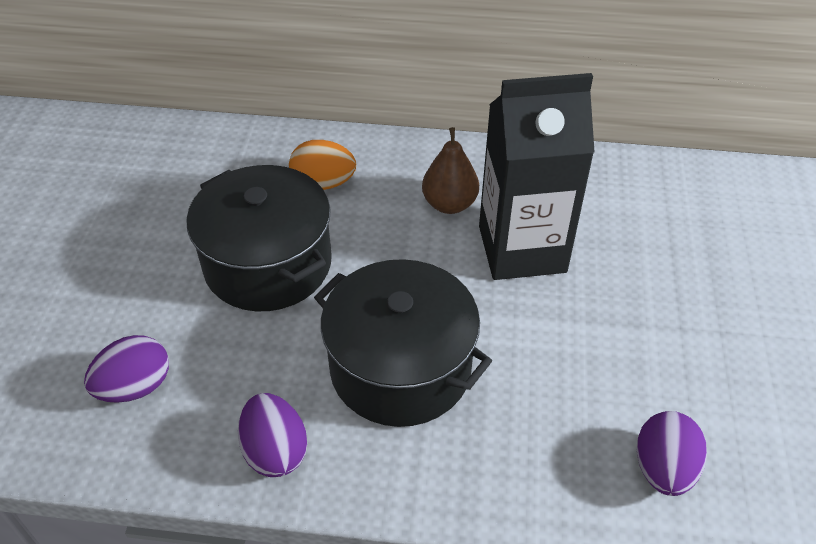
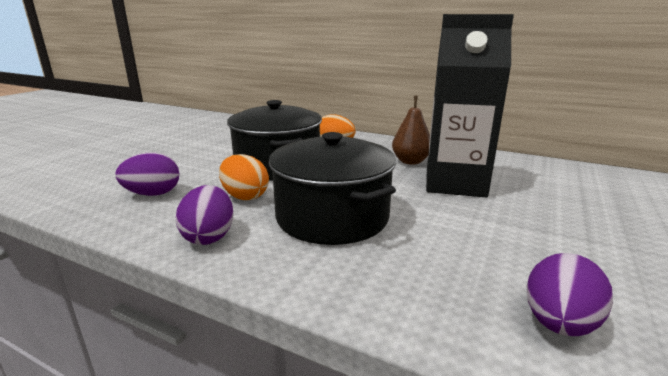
camera: 20 degrees right, 25 degrees down
(267, 356) = (245, 196): none -> orange egg

